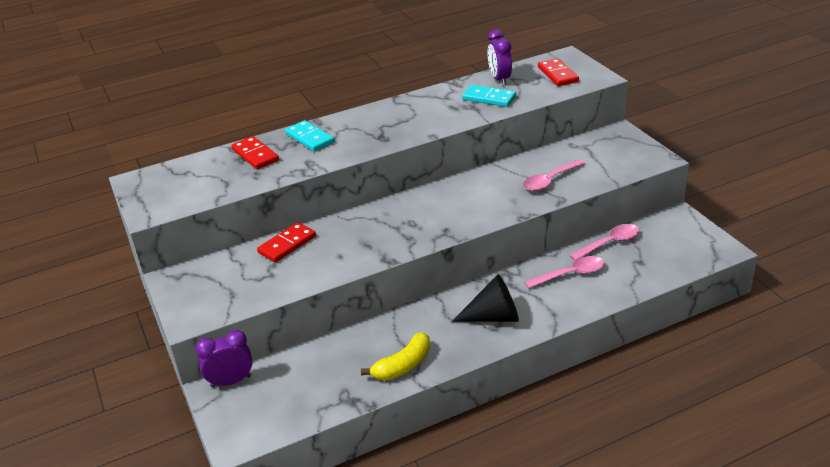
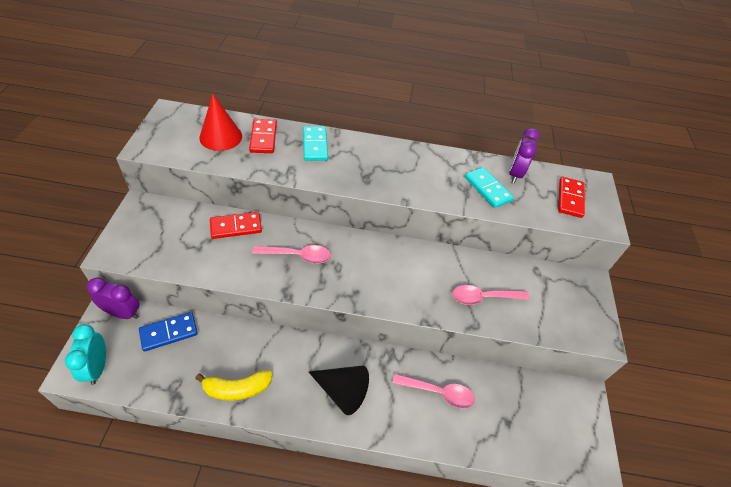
camera: 25 degrees right, 15 degrees up
(213, 173) = (220, 137): none -> red cone
(255, 426) = (97, 367): none -> turquoise clock
(294, 368) = (169, 332): none -> blue domino
(609, 243) = (498, 382): pink spoon -> pink spoon (297, 256)

